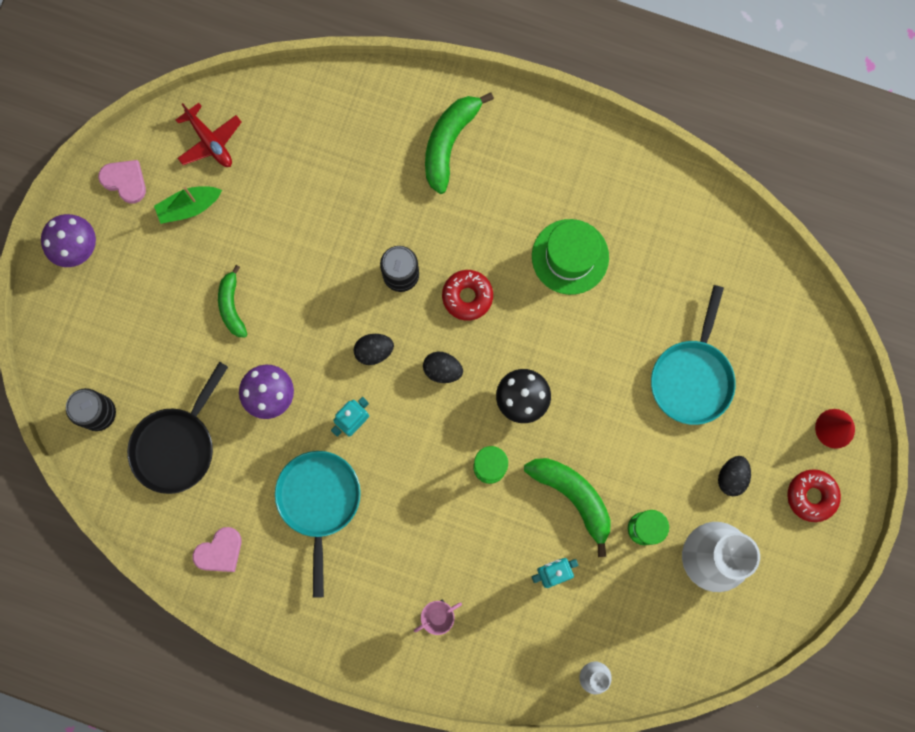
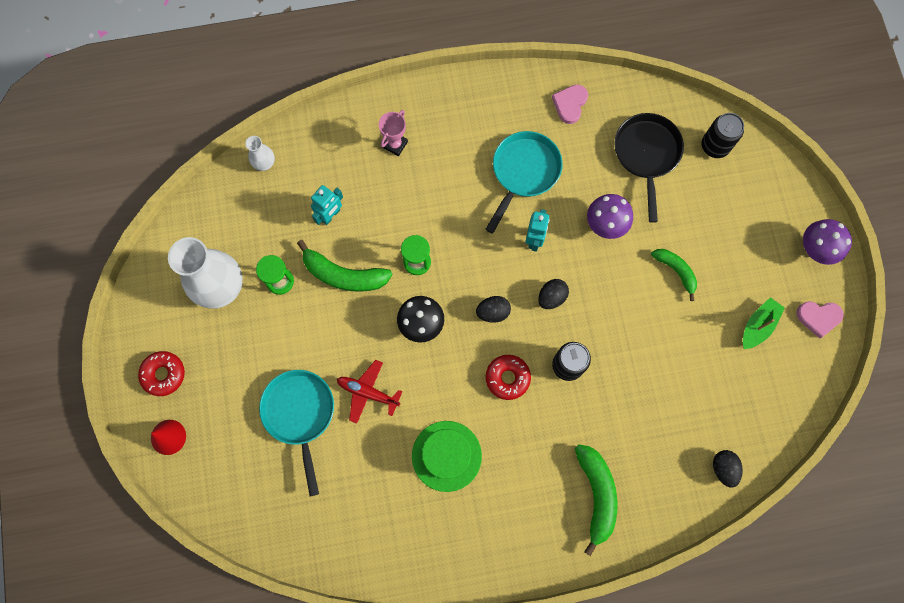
camera: 150 degrees right, 5 degrees down
(210, 141) = (779, 385): red plane -> red plane (368, 392)
(319, 501) = (524, 172): turquoise pan -> turquoise pan turned 120 degrees counterclockwise
(731, 477) = (232, 354): black egg -> black egg (723, 468)

